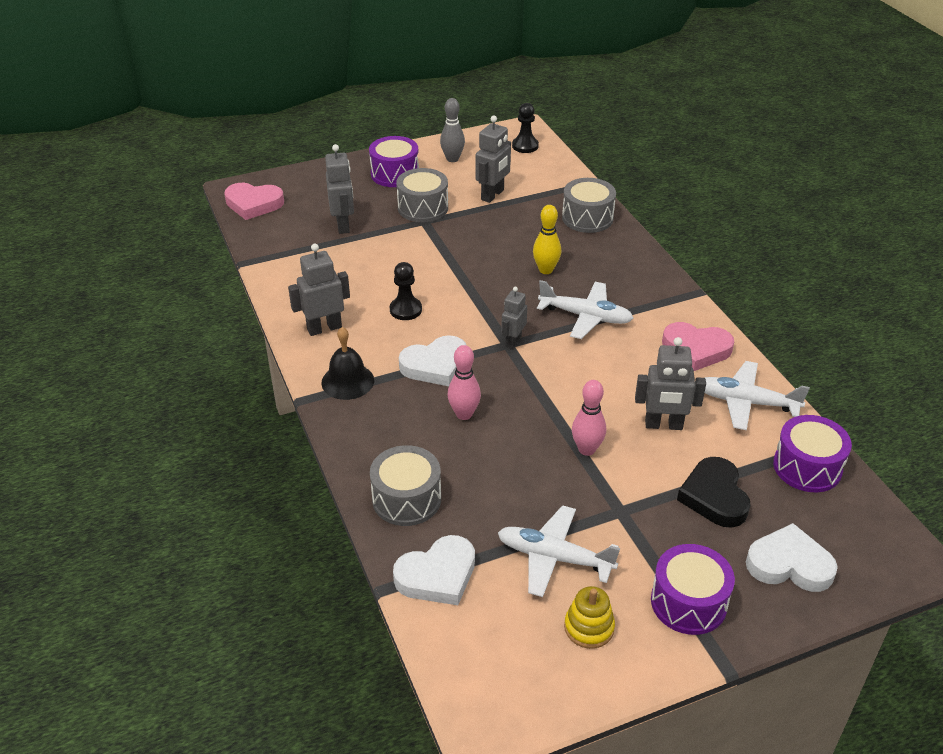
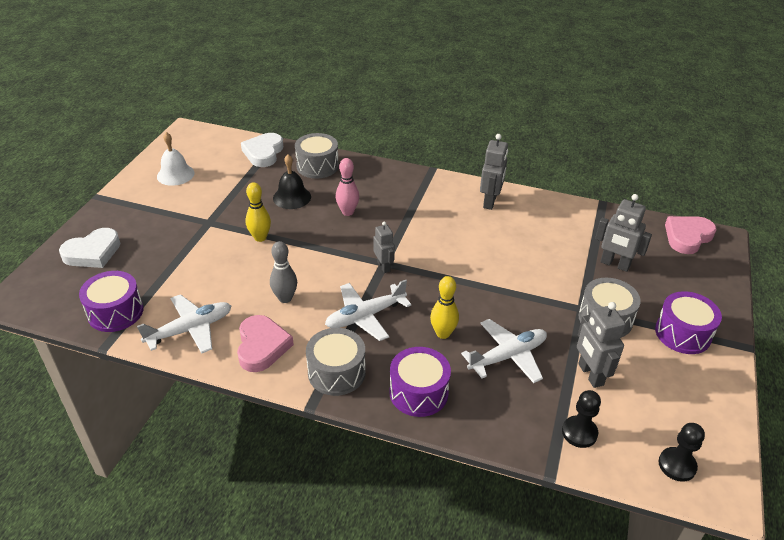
camera: 130 degrees right, 0 degrees up
(347, 381) = (428, 188): black bell -> black bell (292, 197)
(405, 310) = (472, 240): black pawn -> black pawn (579, 433)
(435, 365) = (402, 224): white heart -> none
(452, 159) = (686, 388): grey bowling pin -> grey bowling pin (285, 298)
(554, 557) = (220, 186): white plane -> white plane (508, 356)
(587, 218) = (491, 414): grey drum -> grey drum (336, 372)
(587, 449) = (260, 237): pink bowling pin -> yellow bowling pin
(589, 627) = (175, 174): yellow stacking toy -> white bell
(663, 425) = (230, 279): grey robot -> none
(688, 602) = (136, 207): purple drum -> purple drum (418, 392)
(696, 349) = (262, 346): pink heart -> pink heart turned 120 degrees clockwise
(714, 496) = (162, 259): black heart -> none

